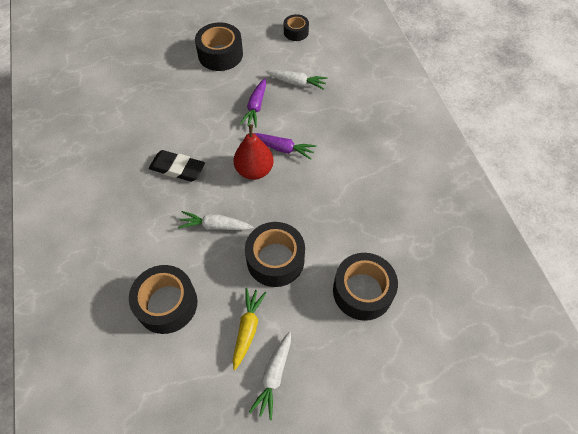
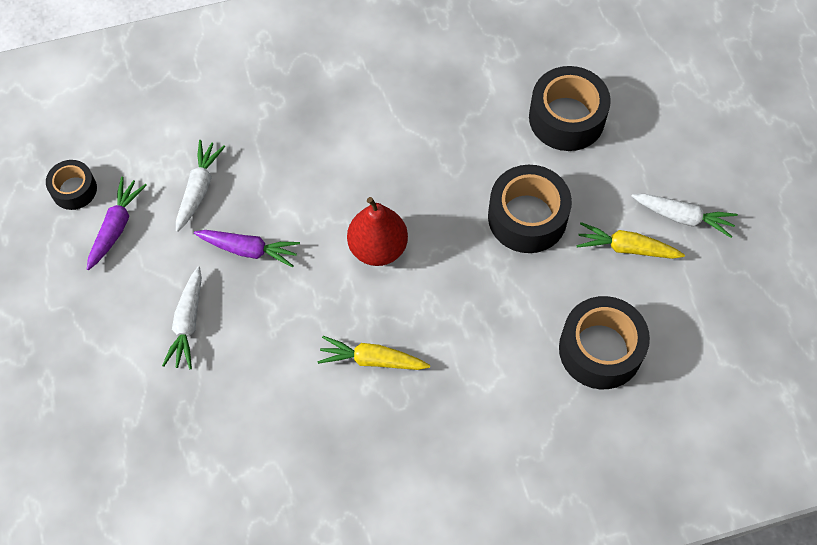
camera: 90 degrees left, 5 degrees up
(177, 168) = (372, 360): black eraser -> yellow carrot
(215, 226) = (476, 296): white carrot -> white carrot (187, 323)
(220, 54) = (118, 312): black tape -> none
(283, 148) = (337, 209): purple carrot -> purple carrot (116, 227)

